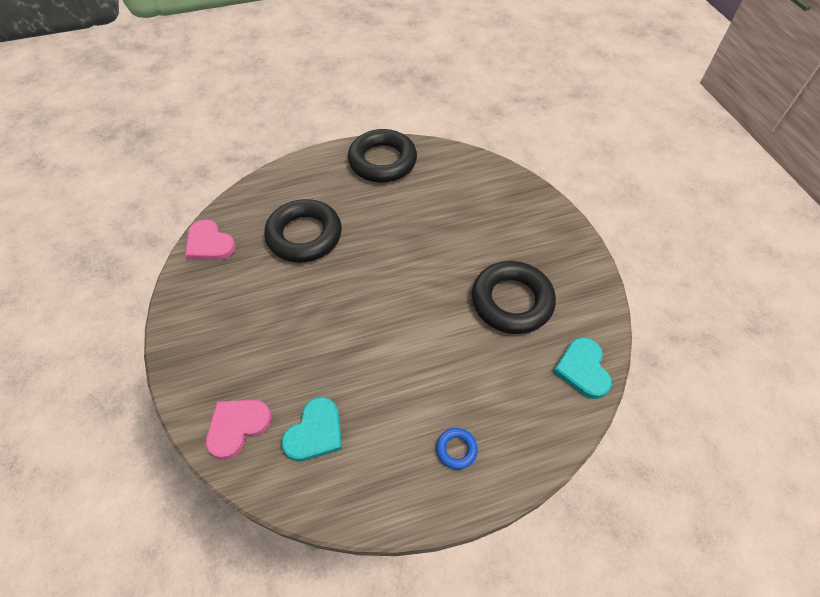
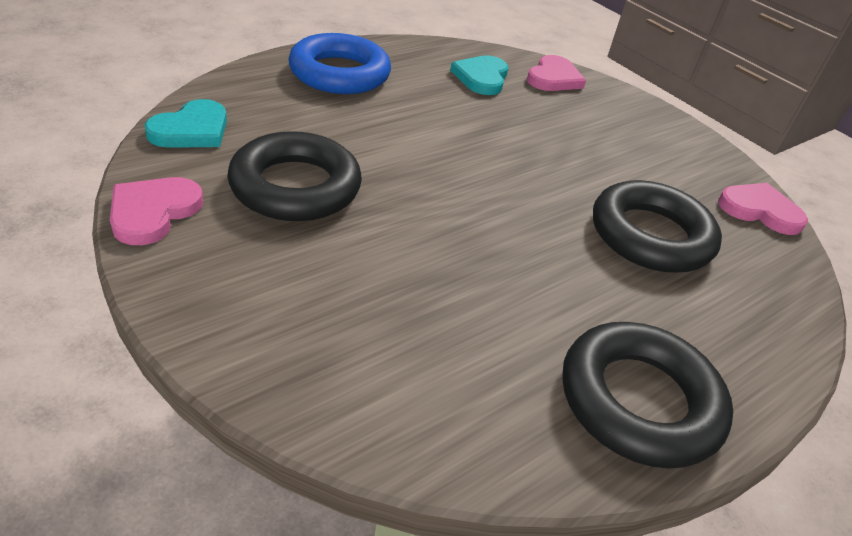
camera: 155 degrees right, 15 degrees down
(456, 449) = (339, 73): blue ring -> blue ring, size x2.35
(582, 369) = (191, 130): turquoise heart -> turquoise heart turned 60 degrees clockwise
(594, 290) = (153, 212): none -> pink heart

